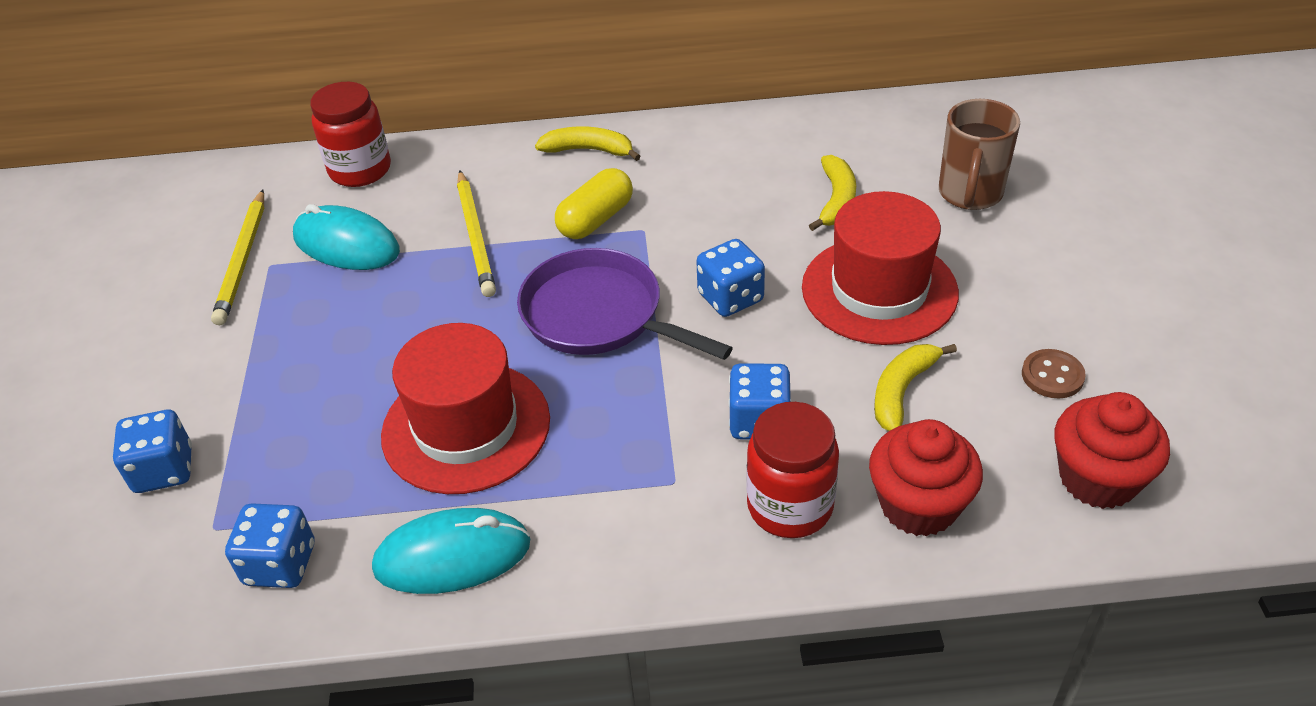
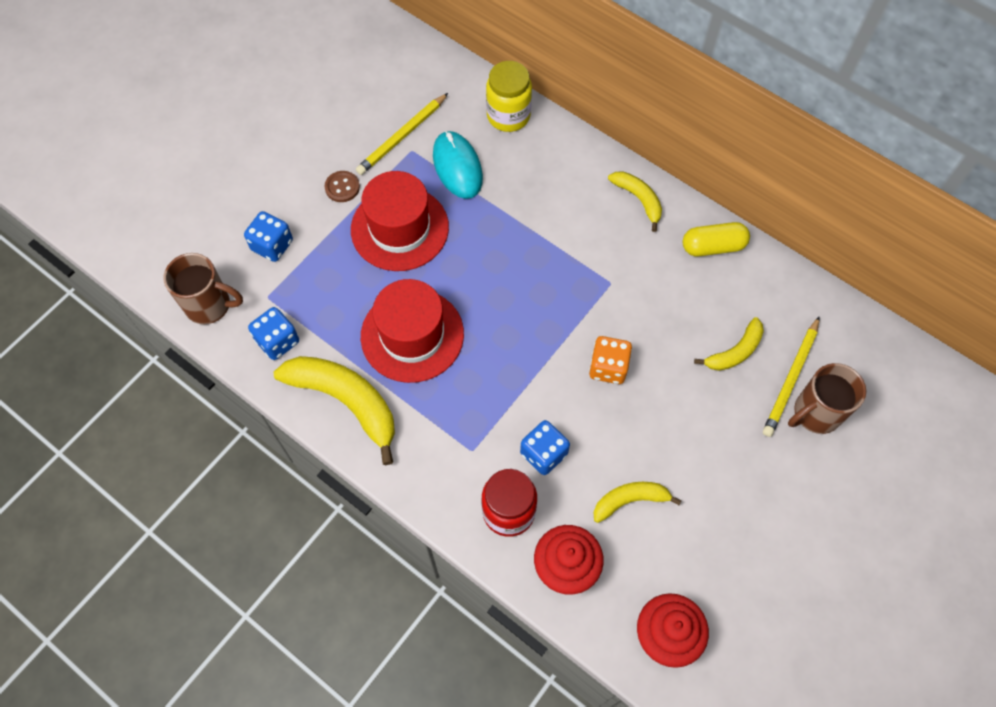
camera: 40 degrees right, 20 degrees up
(127, 599) = (210, 305): none -> brown mug
(360, 170) = (508, 116): red jar -> yellow jar
(452, 556) = (346, 401): turquoise mouse -> yellow banana
(475, 236) = (523, 214): yellow pencil -> yellow pencil (791, 378)
(596, 219) = (593, 254): yellow capsule -> yellow capsule (713, 246)
(599, 315) = (533, 321): purple pan -> none
(730, 297) = (608, 367): blue dice -> orange dice
(879, 290) = (689, 431): red hat -> red hat (400, 228)
(1052, 375) = (716, 562): brown button -> brown button (342, 187)

